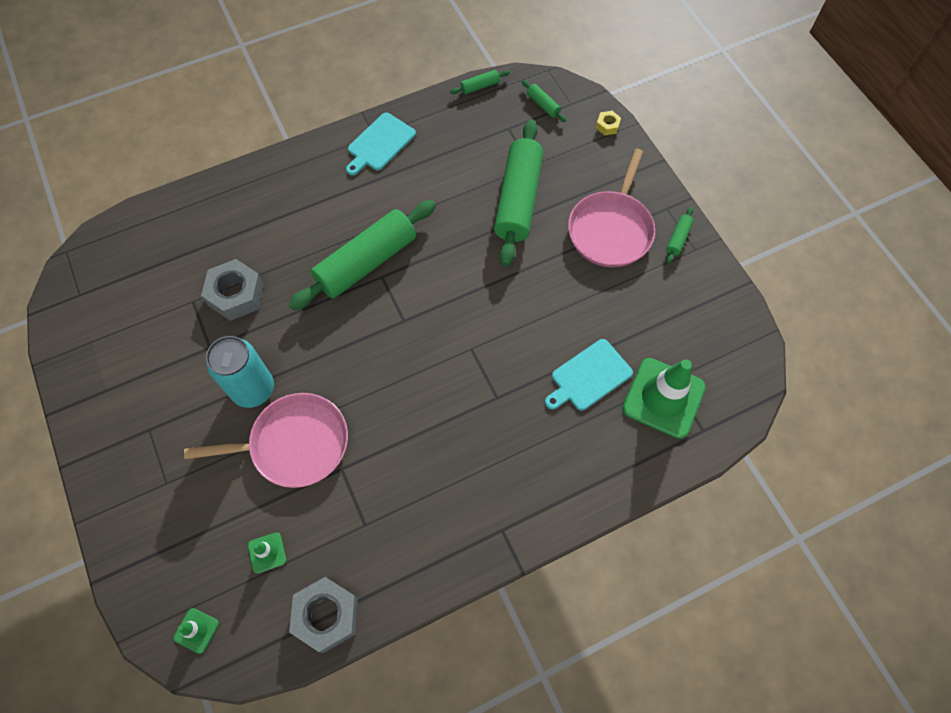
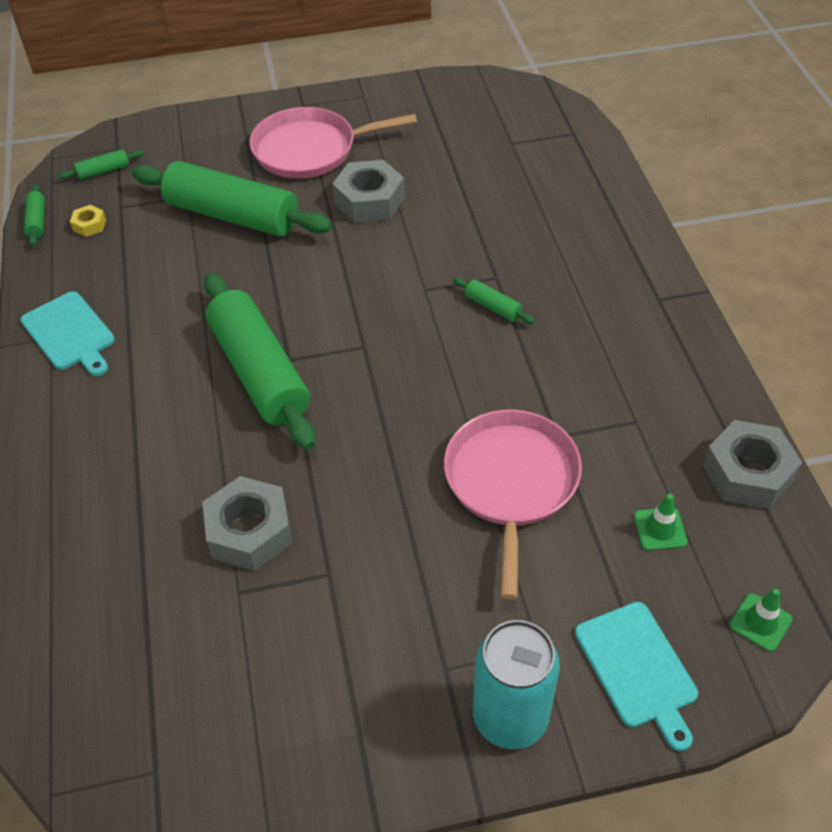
camera: 75 degrees left, 15 degrees down
(253, 389) = (415, 523): turquoise can -> turquoise can (510, 717)
(561, 287) = (369, 201): none -> grey nut
(589, 376) = (490, 200): turquoise cutting board -> turquoise cutting board (638, 669)
(607, 126) = (167, 126): yellow nut -> yellow nut (89, 225)
(611, 229) = (310, 149): pink pan -> pink pan turned 135 degrees clockwise
(663, 398) = (530, 152): green traffic cone -> none
(678, 238) = (344, 105): green rolling pin -> green rolling pin (492, 307)

